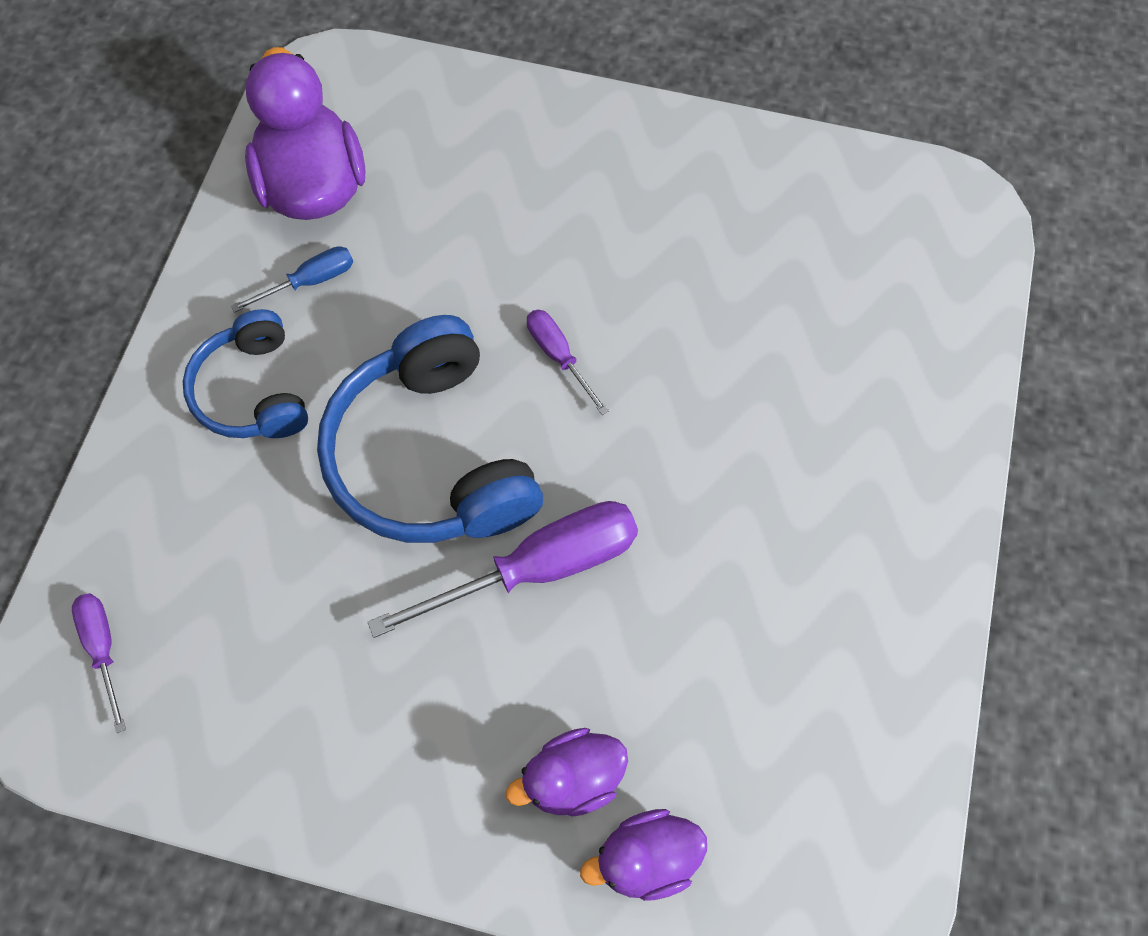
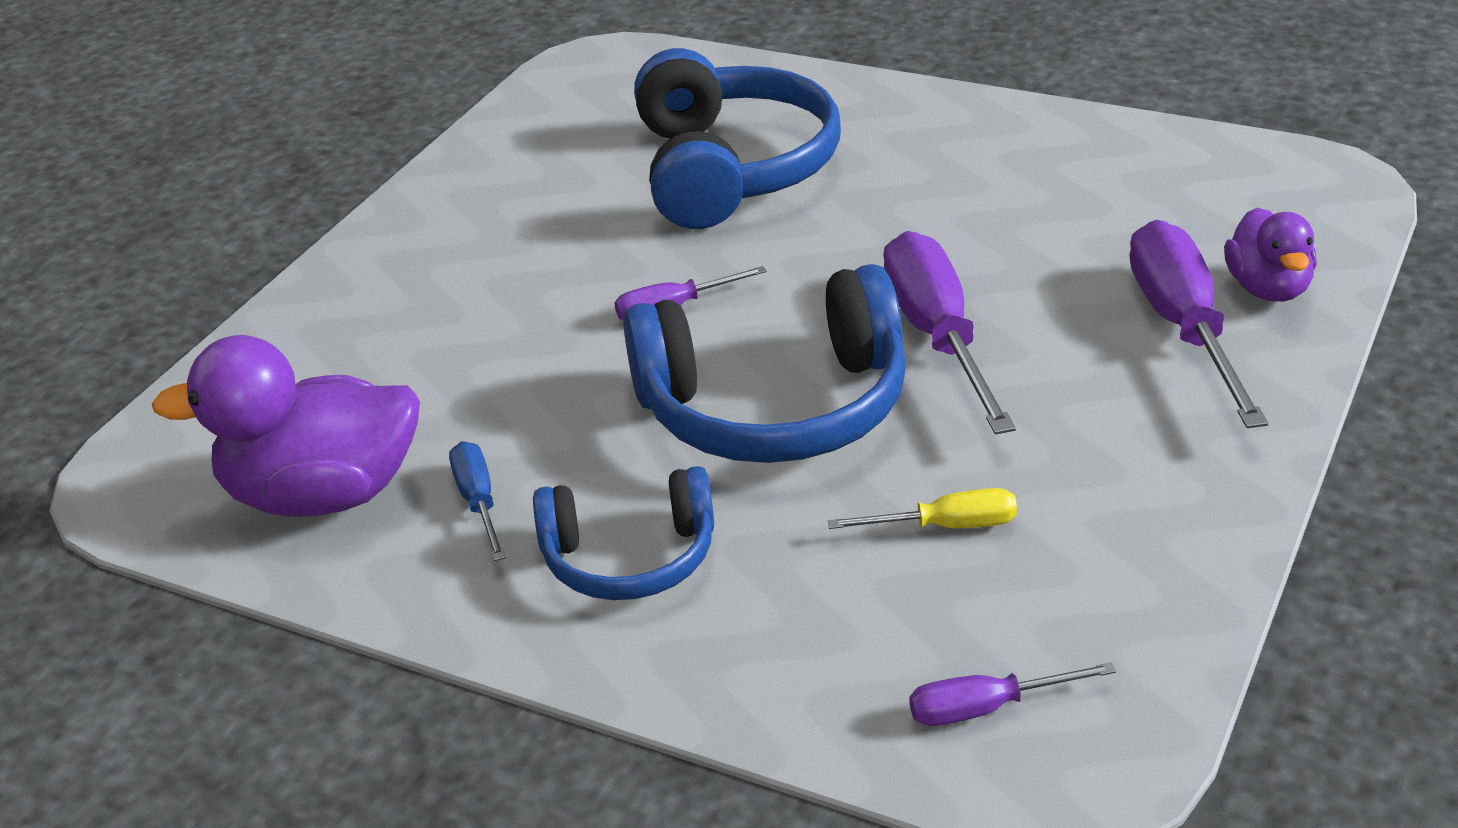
camera: 75 degrees left, 30 degrees down
(293, 600) = (946, 526): none -> yellow screwdriver
(572, 778) = (1184, 328): purple duck -> purple screwdriver
(784, 359) = (732, 169): none -> blue headphones

